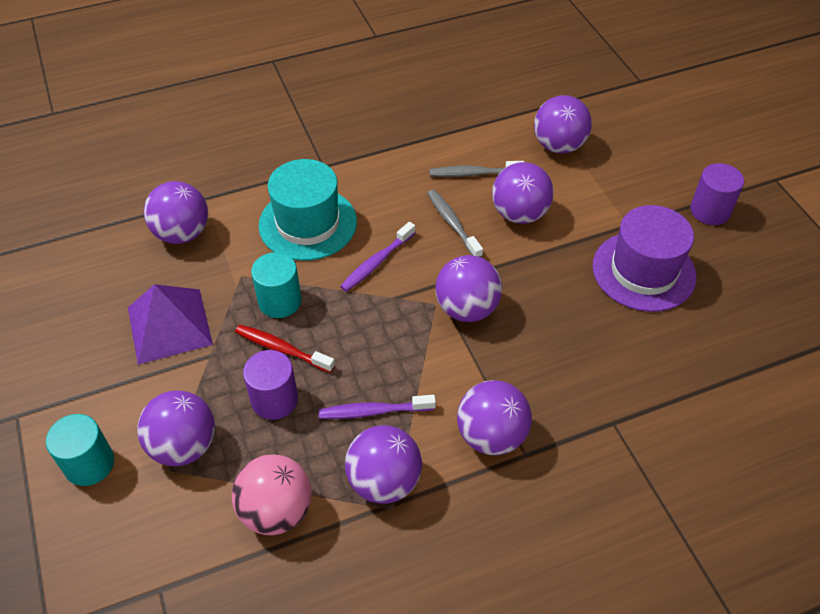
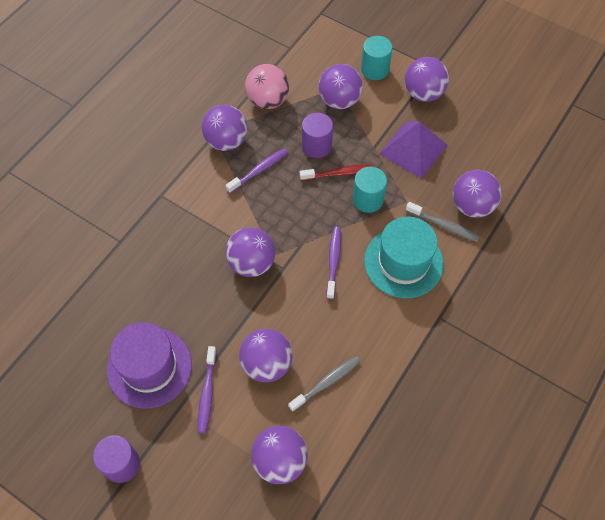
camera: 145 degrees right, 10 degrees up
(452, 223) = (308, 324): grey toothbrush -> grey toothbrush (444, 225)
(491, 435) = (186, 194): purple ball -> purple ball (423, 93)
(595, 221) = (207, 393): none -> purple toothbrush

